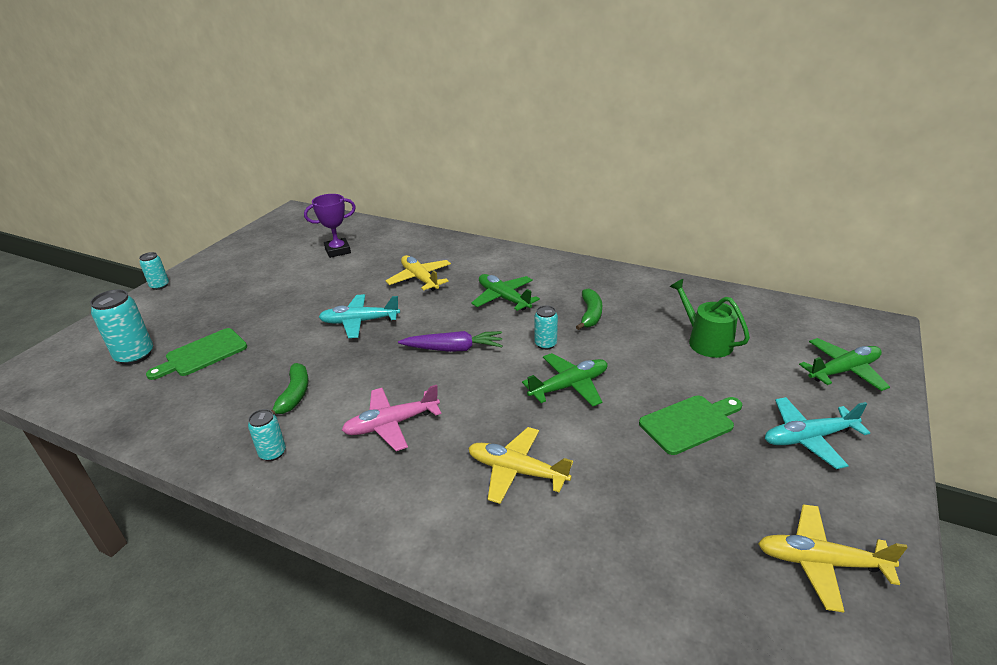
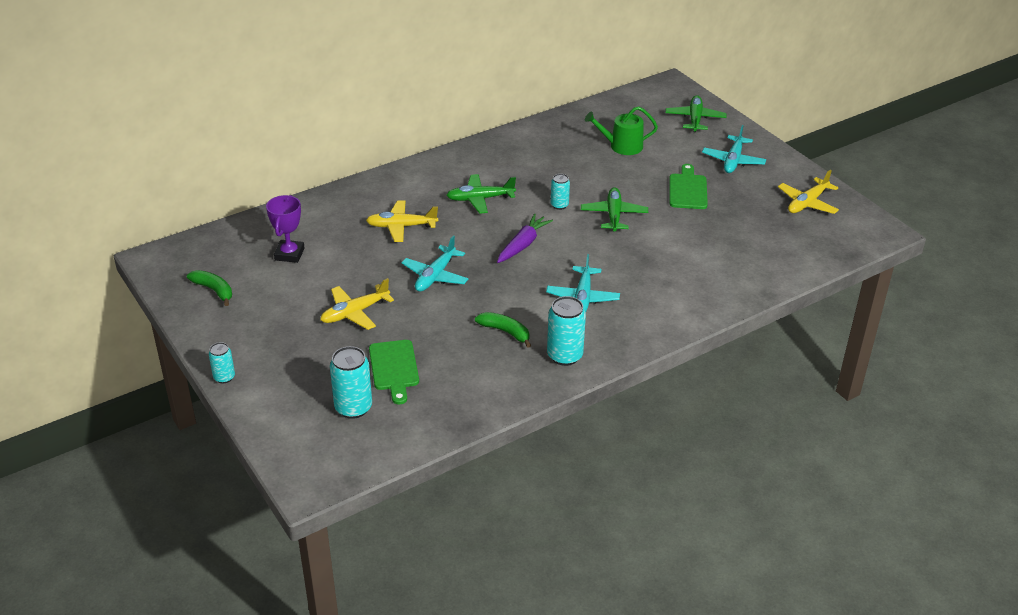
camera: 60 degrees left, 5 degrees up
(272, 453) = (564, 356): turquoise can -> turquoise can, size x1.71
(391, 424) = (582, 298): pink plane -> turquoise plane
(516, 471) = (671, 265): yellow plane -> yellow plane (354, 313)
(590, 314) = (544, 173): green banana -> green banana (214, 290)

